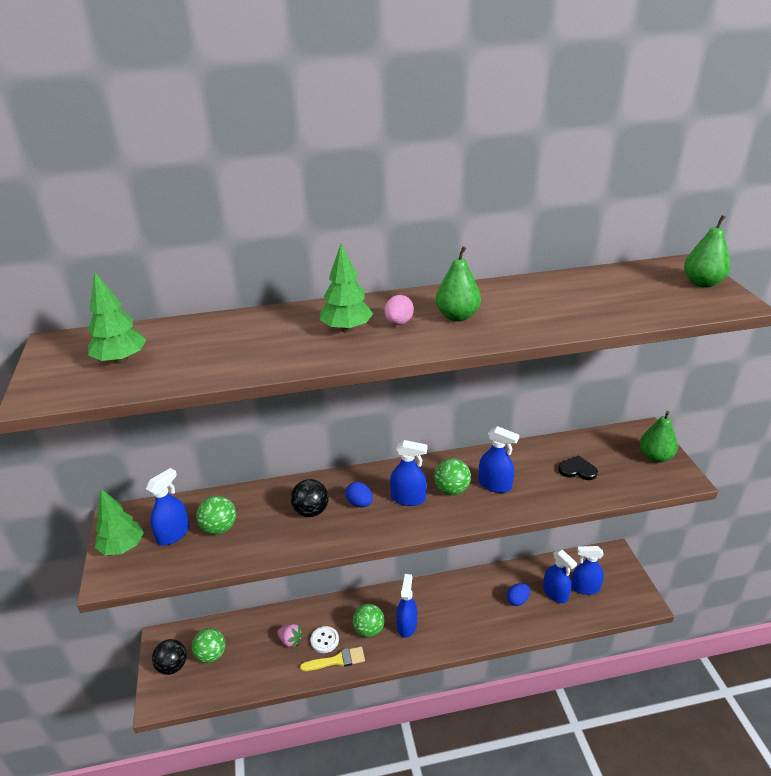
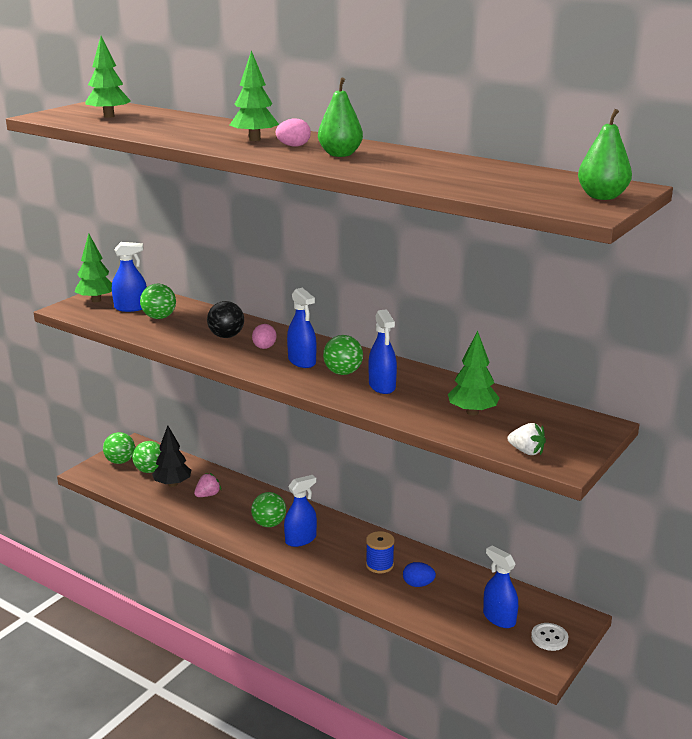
camera: 45 degrees right, 10 degrees down
(172, 666) = (120, 461): black ball -> green ball
(249, 653) = (172, 484): none -> black tree
(290, 641) = (208, 495): pink strawberry -> pink strawberry turned 120 degrees counterclockwise
(324, 640) = (229, 509): white button -> white button (549, 638)
(337, 660) = (219, 525): yellow brush -> none
(359, 503) = (264, 348): blue egg -> pink egg
(478, 604) = (379, 565): none -> blue spool
(555, 593) = (462, 603): blue spray bottle -> none
(577, 470) = (472, 412): black heart -> green tree
(653, 482) = (526, 451): none -> white strawberry
(655, 457) = (569, 441): green pear -> none

